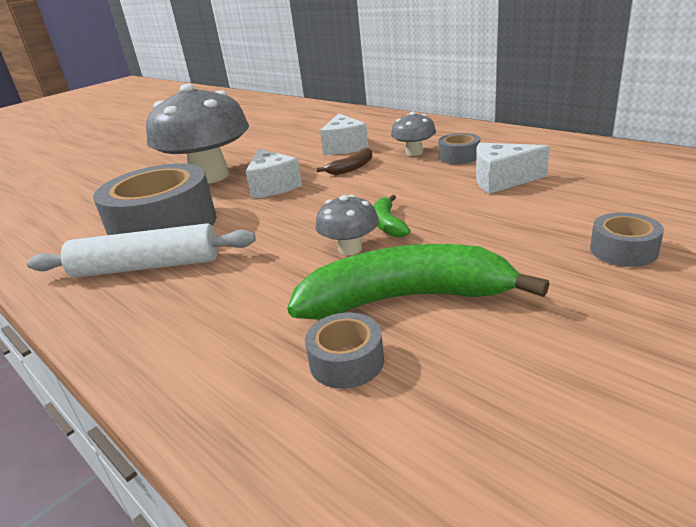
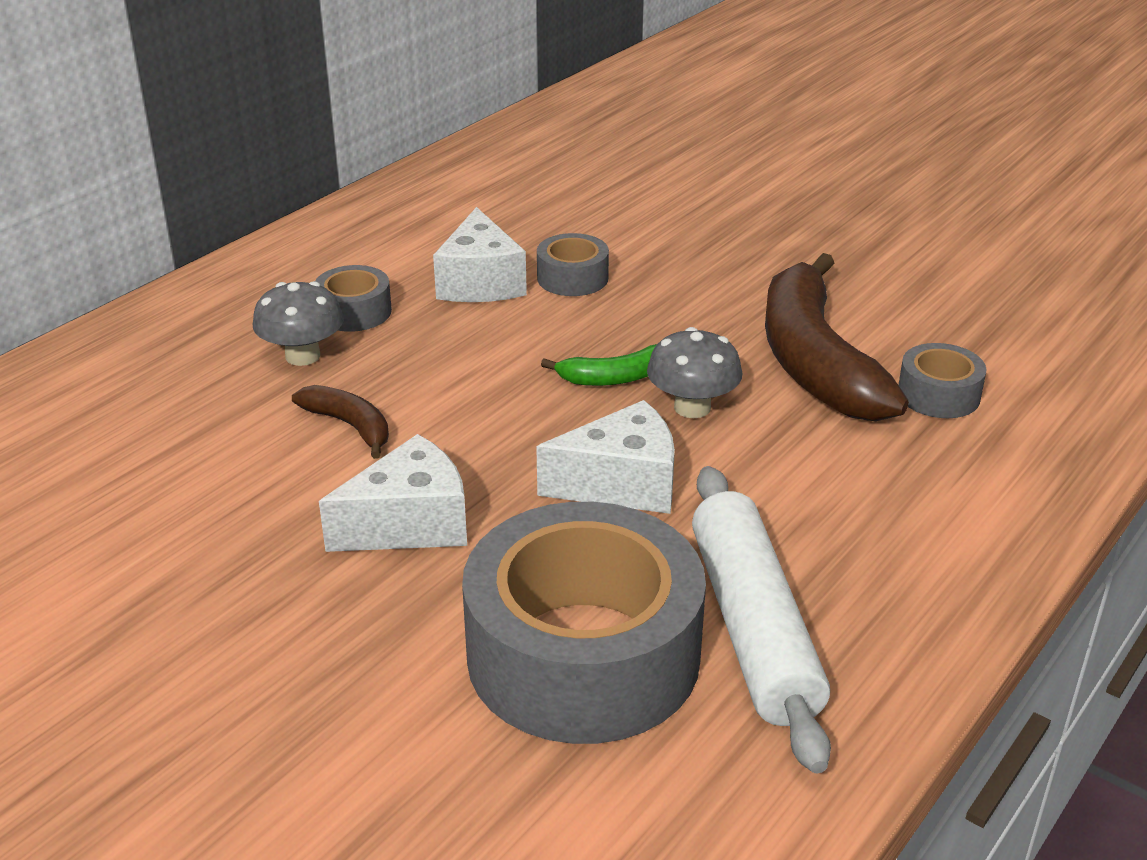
camera: 100 degrees left, 5 degrees up
(210, 176) = (293, 650): grey mushroom -> none
(344, 147) = (204, 445): white cheese -> white cheese (621, 484)
(406, 299) = (815, 361): green banana -> brown banana
(623, 250) = (701, 232): grey tape -> grey tape (572, 278)

